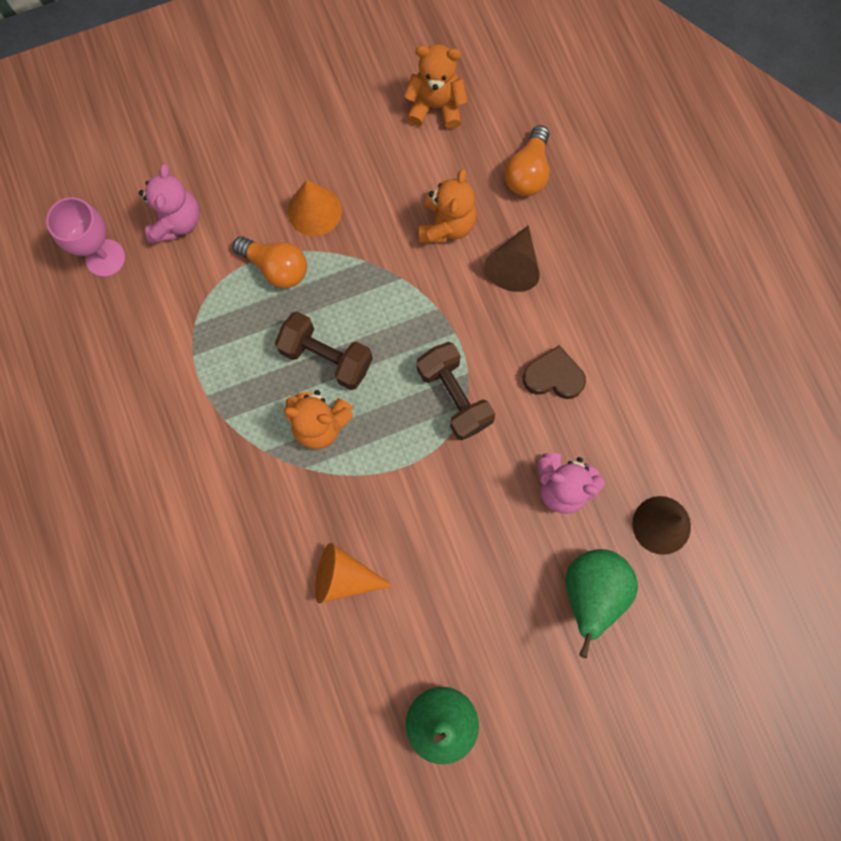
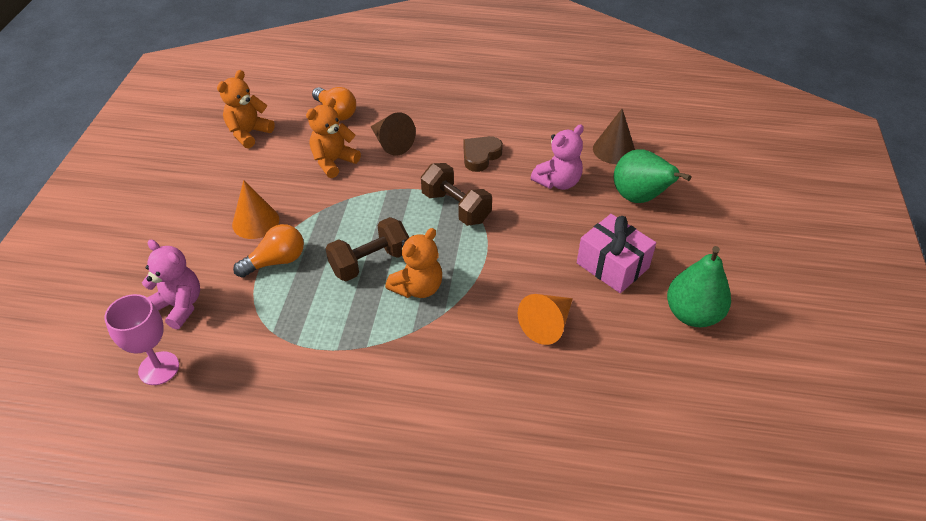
camera: 60 degrees left, 30 degrees down
(446, 225) = (333, 161): orange teddy bear -> orange teddy bear turned 90 degrees counterclockwise
(454, 396) = (456, 207): brown dumbbell -> brown dumbbell turned 45 degrees clockwise
(464, 607) = (612, 265): none -> pink gift

